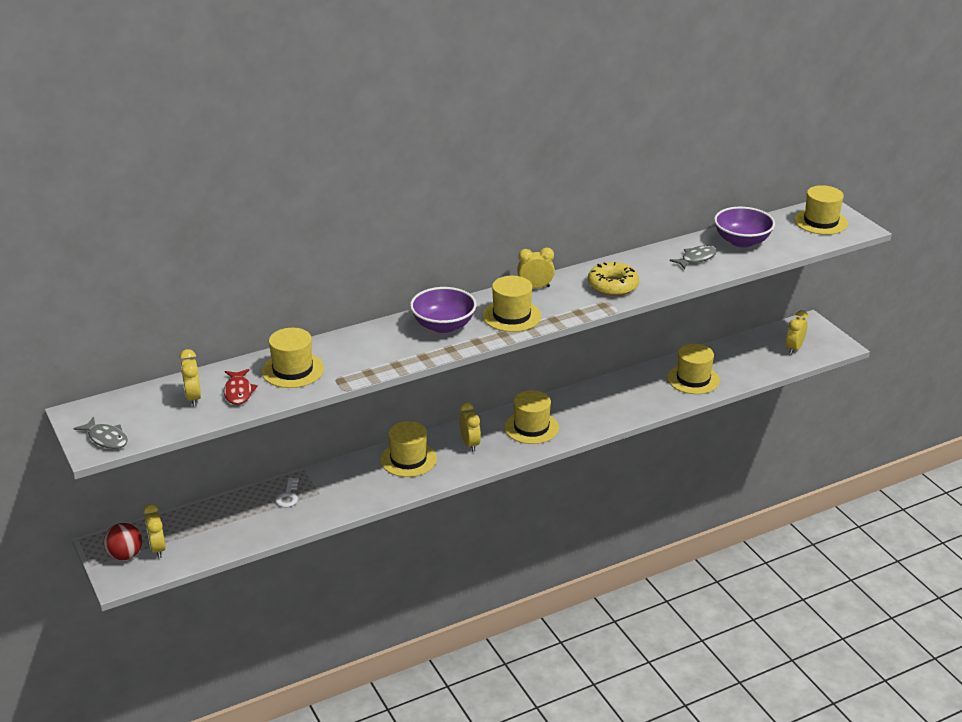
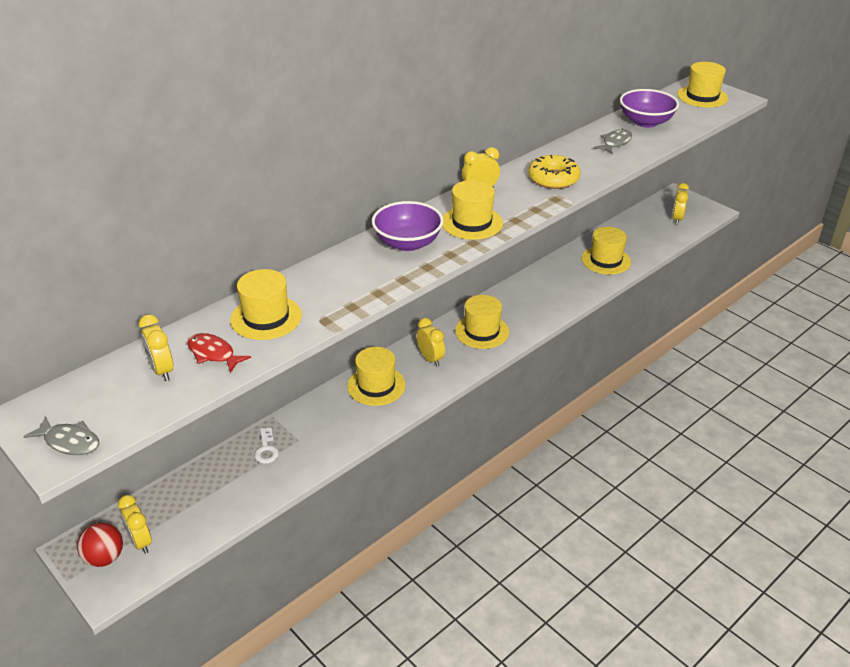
camera: 15 degrees left, 5 degrees up
(238, 392) = (213, 354): red fish -> red fish turned 150 degrees clockwise

